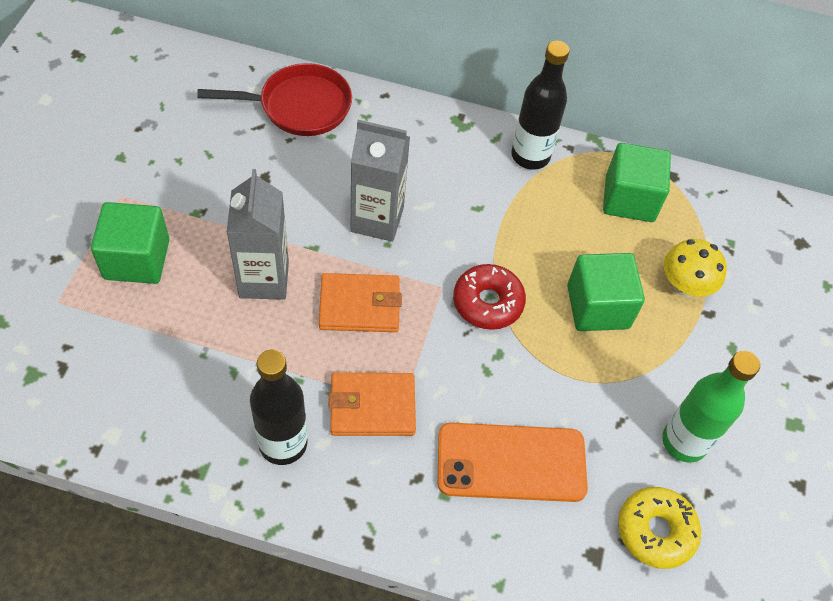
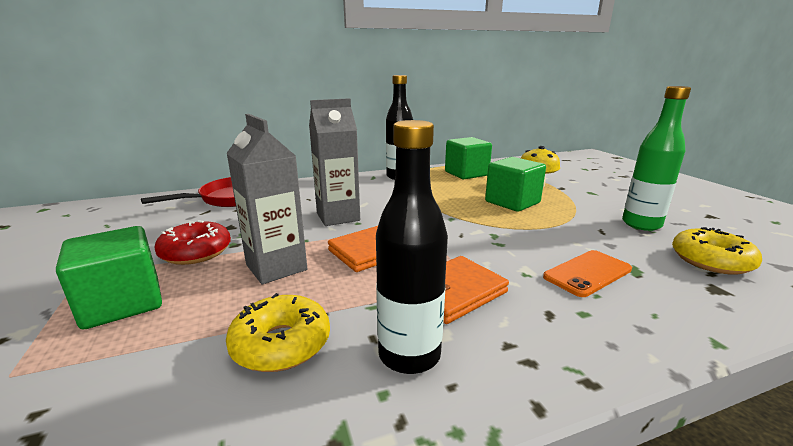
camera: 30 degrees left, 35 degrees down
(214, 377) = (281, 344): none -> yellow donut
(488, 302) = (454, 220): red donut -> red donut (196, 252)
(511, 463) = (587, 273): orange phone -> orange phone, size x0.65

